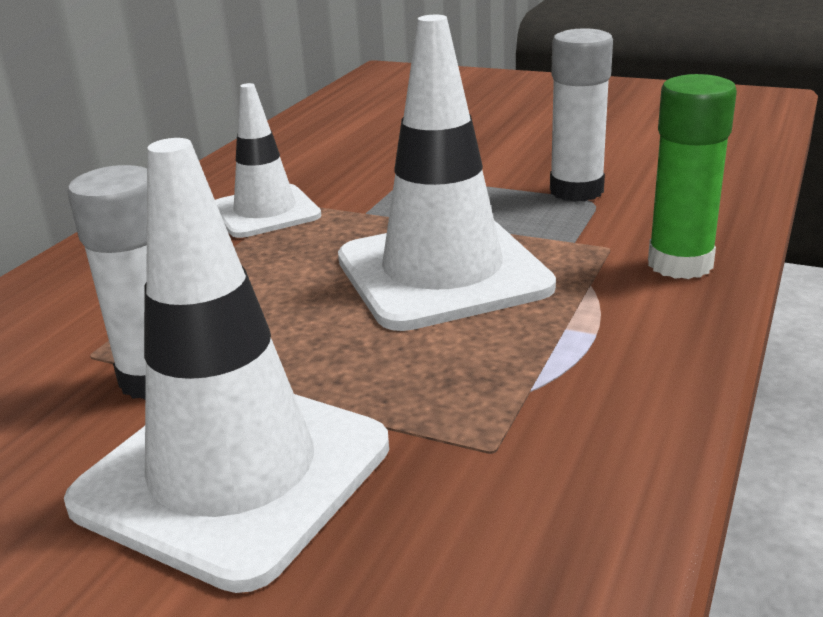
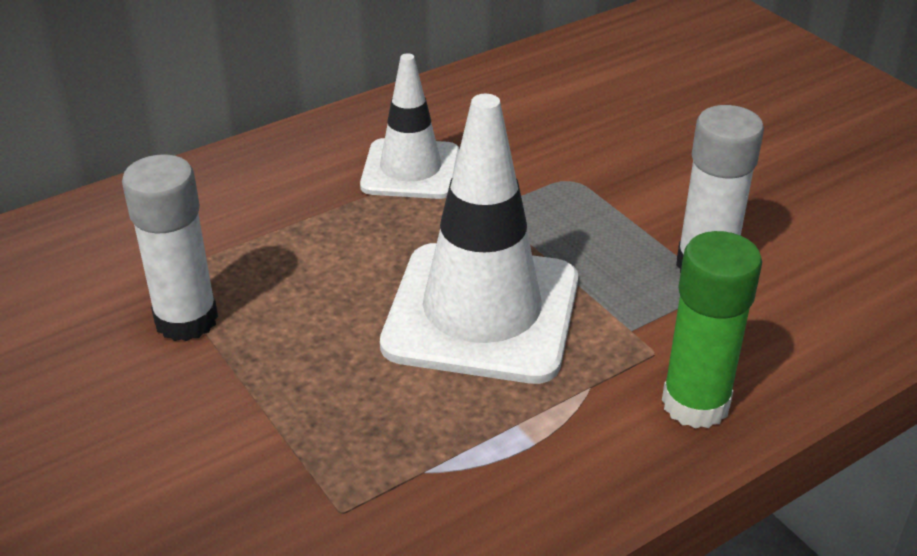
camera: 30 degrees right, 10 degrees up
(233, 474) = (162, 435): white traffic cone -> none

